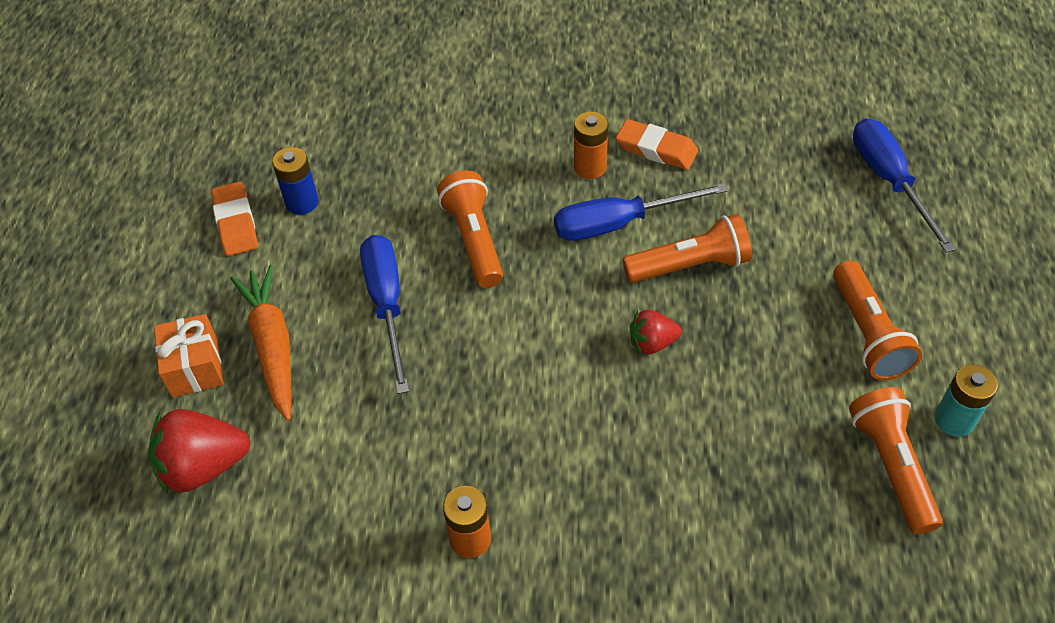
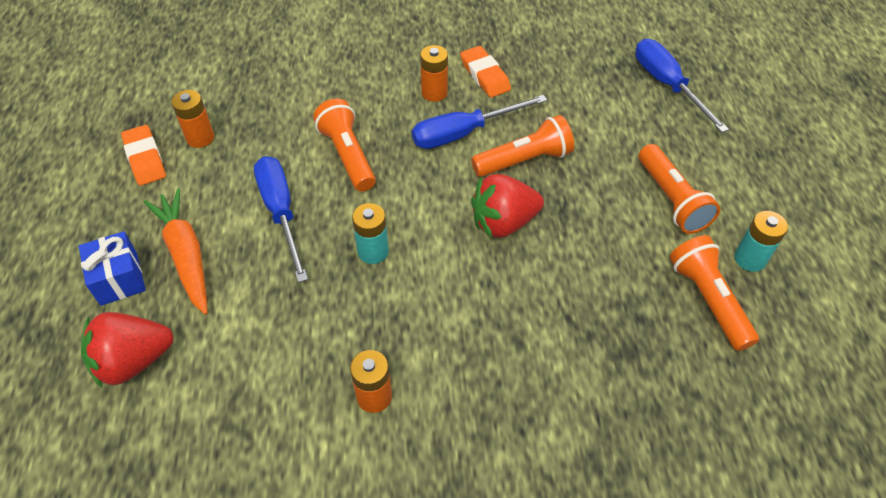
camera: 10 degrees left, 0 degrees up
(195, 367) = (119, 279): orange gift -> blue gift
(302, 202) = (200, 138): blue battery -> orange battery
(490, 364) = (373, 251): none -> turquoise battery
(652, 343) = (503, 222): red strawberry -> red strawberry, size x1.71
(656, 149) = (485, 75): orange eraser -> orange eraser turned 45 degrees clockwise

